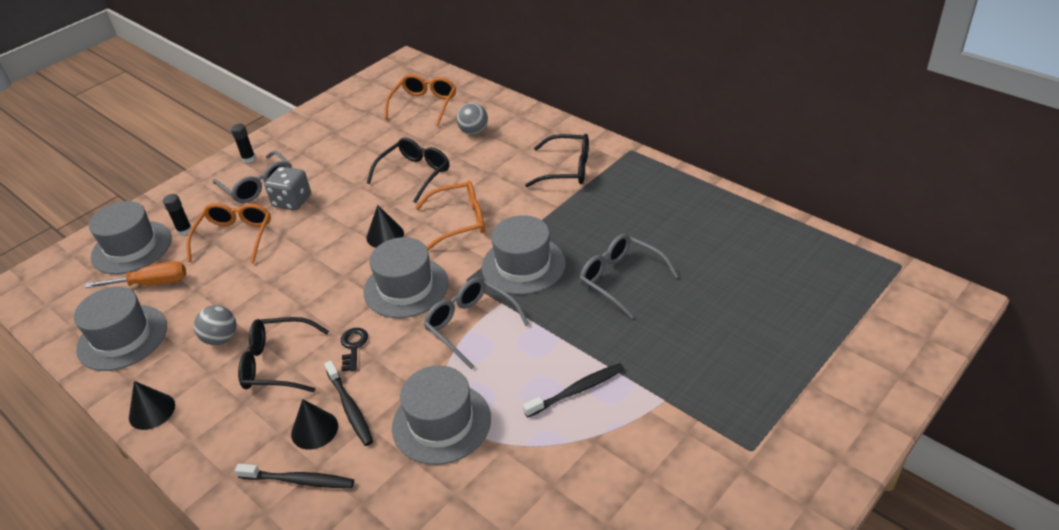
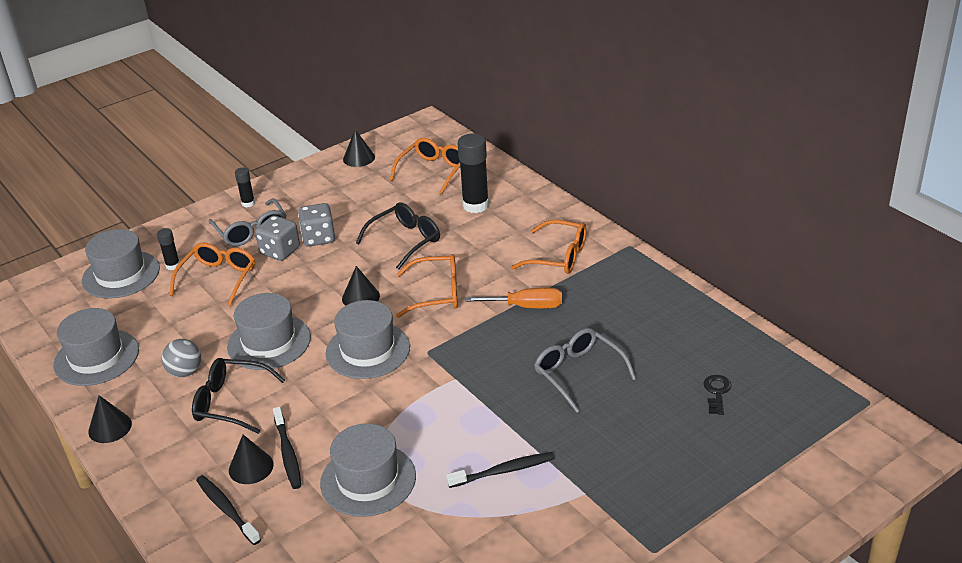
camera: 10 degrees right, 5 degrees down
(152, 283) = (133, 311): orange screwdriver -> orange screwdriver (527, 306)
(299, 480) = (227, 509): black toothbrush -> black toothbrush turned 150 degrees counterclockwise
(328, 183) = (318, 238): none -> grey dice
(348, 102) = (359, 158): none -> black cone
(353, 346) = (304, 398): black key -> black key (717, 392)
(471, 325) = (420, 395): grey glasses -> none
(474, 132) = (475, 205): grey ball -> black glue stick
(523, 265) = (487, 345): grey hat -> grey hat (269, 342)
(566, 169) = (558, 256): black glasses -> orange glasses

